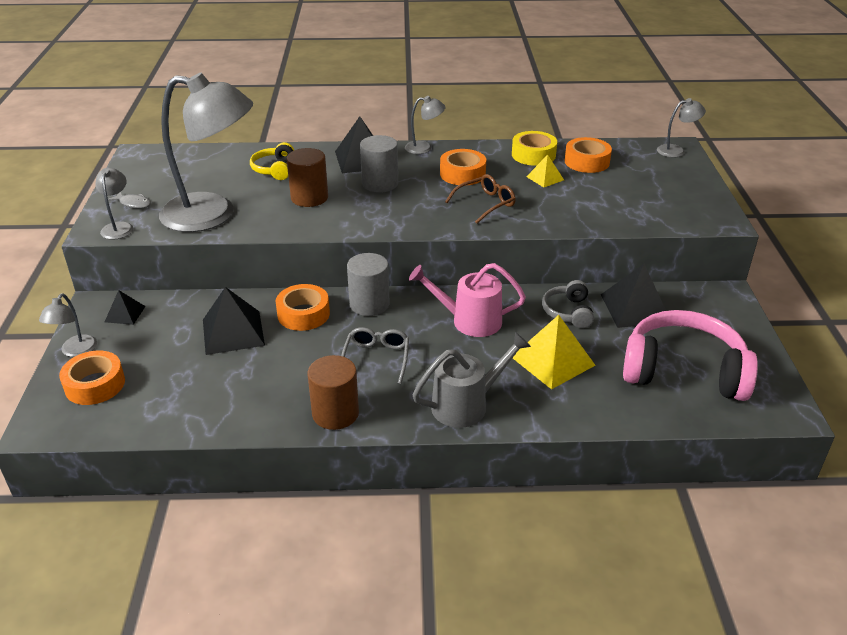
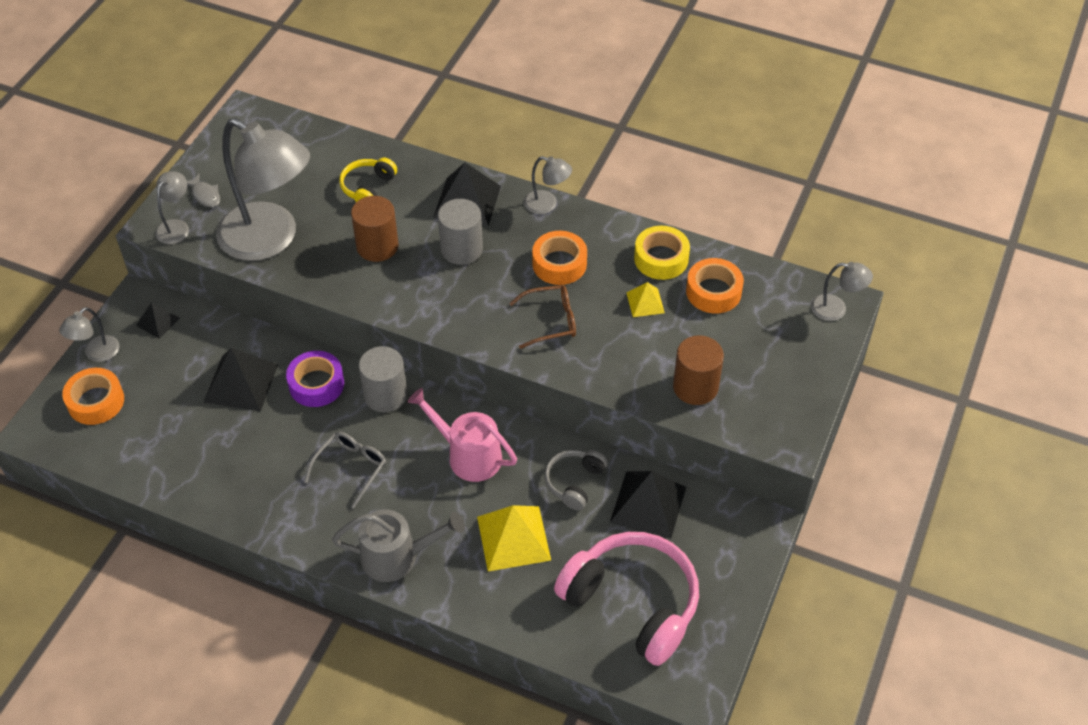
camera: 25 degrees right, 15 degrees up
(303, 314) = (316, 384): orange tape -> purple tape
(335, 413) = (277, 518): brown cylinder -> brown cylinder (695, 387)

